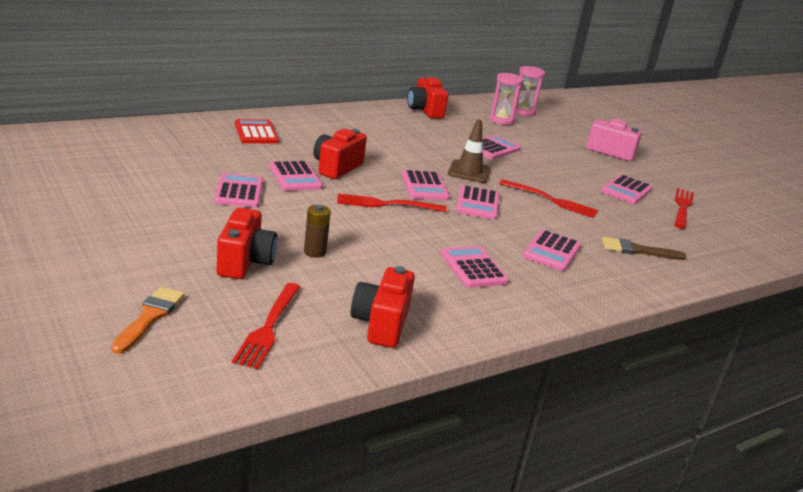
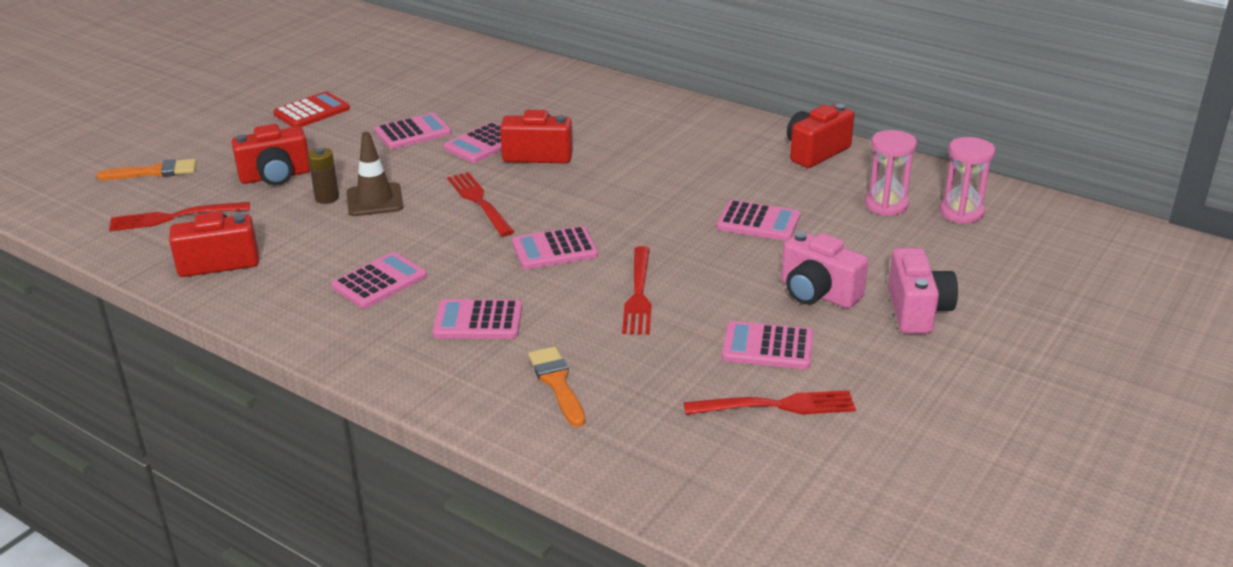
camera: 70 degrees right, 5 degrees up
(256, 133) = (568, 96): red calculator -> red calculator (312, 111)
(424, 186) = (558, 209): pink calculator -> none
(469, 172) = (646, 224): brown traffic cone -> brown traffic cone (375, 200)
(580, 163) = (817, 293): none -> pink camera
(637, 250) = (557, 383): brown brush -> orange brush

